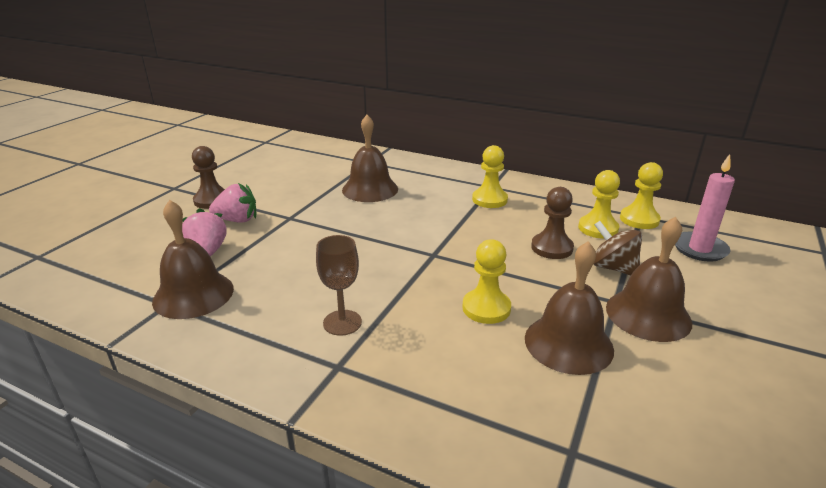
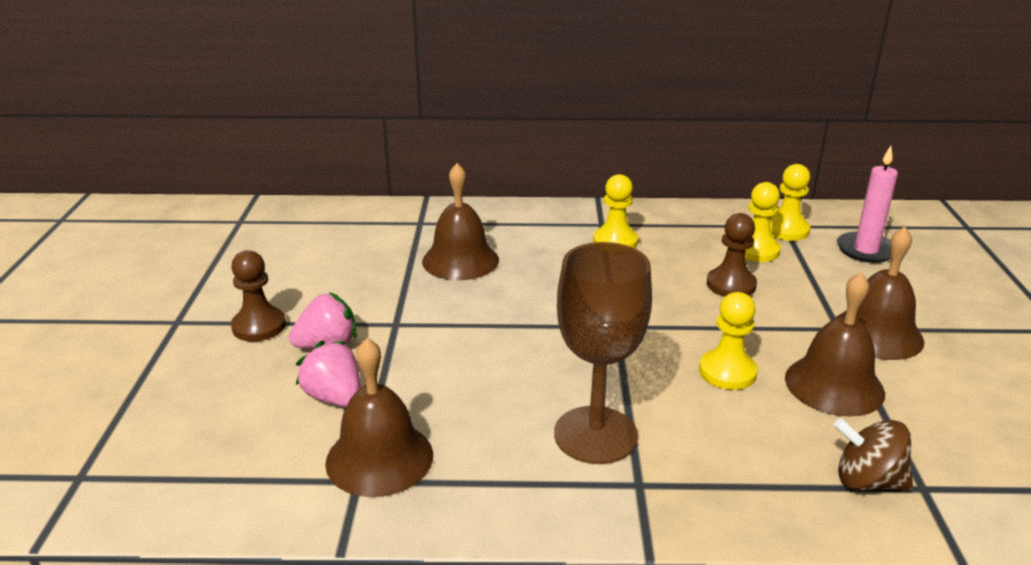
camera: 25 degrees left, 0 degrees up
(342, 322) = (595, 435): brown goblet -> brown goblet, size x1.74
(613, 268) = (807, 292): brown spinning top -> brown spinning top (867, 481)

